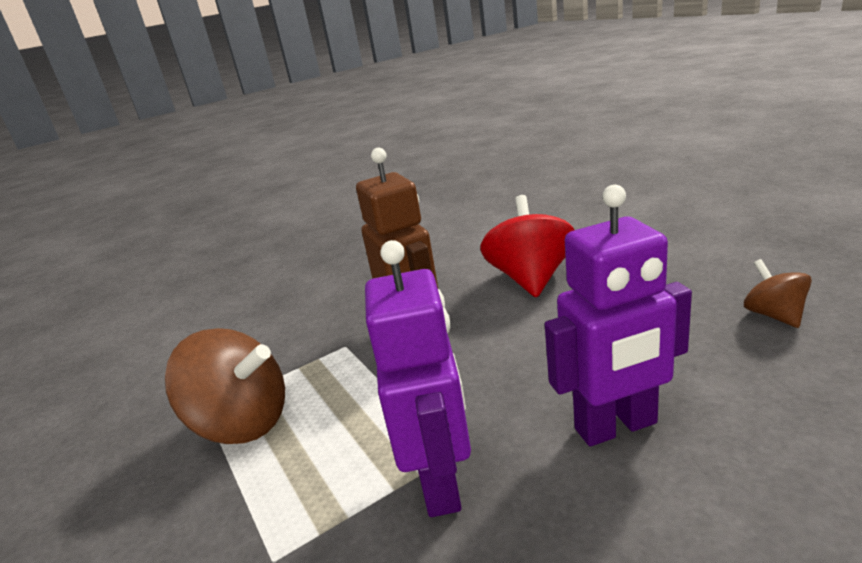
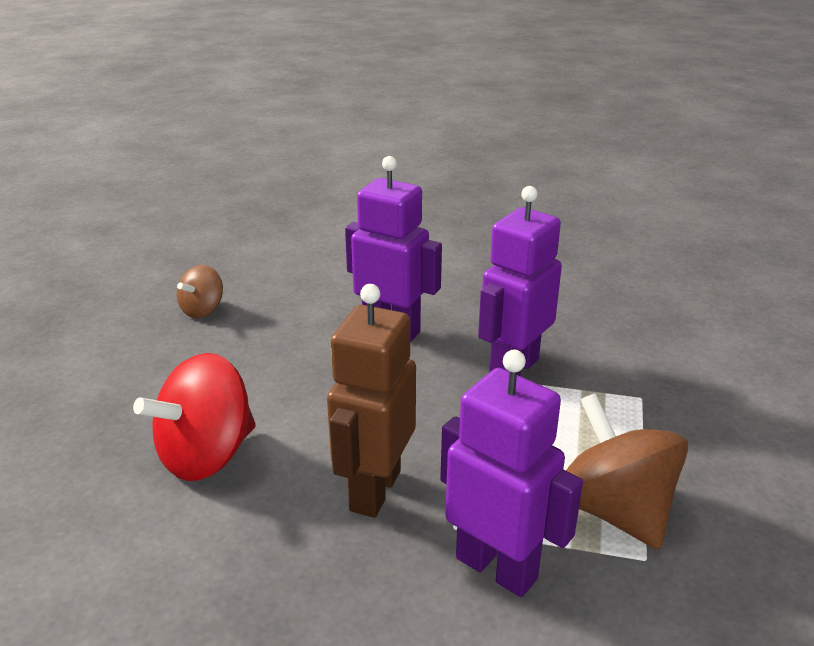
camera: 140 degrees left, 5 degrees up
(300, 347) = (497, 567): none -> purple robot

